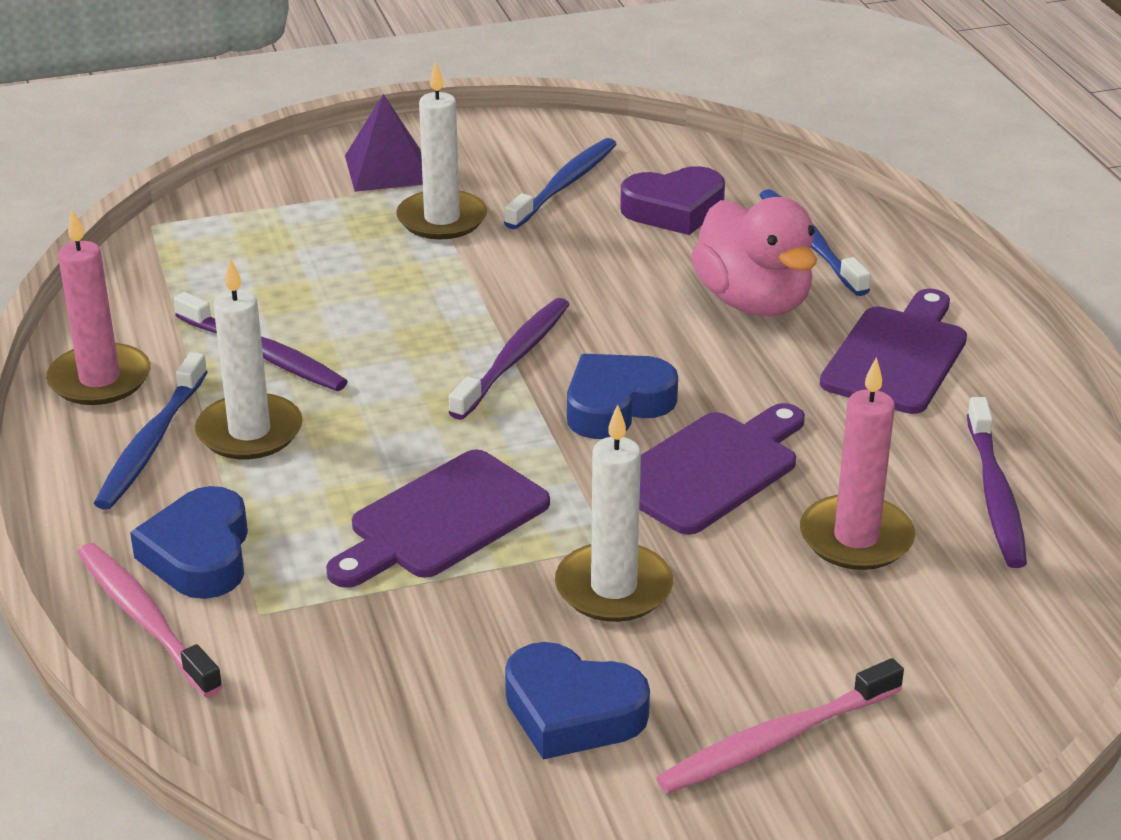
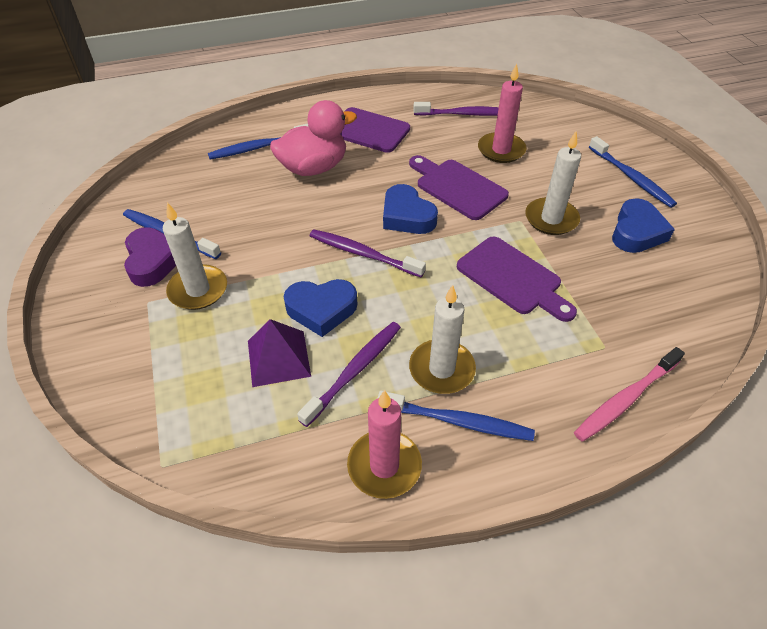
camera: 90 degrees left, 15 degrees up
(199, 554) = (563, 380): blue heart -> blue heart (321, 309)
(387, 169) = (118, 322): purple pyramid -> purple pyramid (278, 358)
(674, 210) = (212, 191): purple heart -> purple heart (153, 261)
(776, 740) = (631, 178): pink toothbrush -> blue toothbrush

